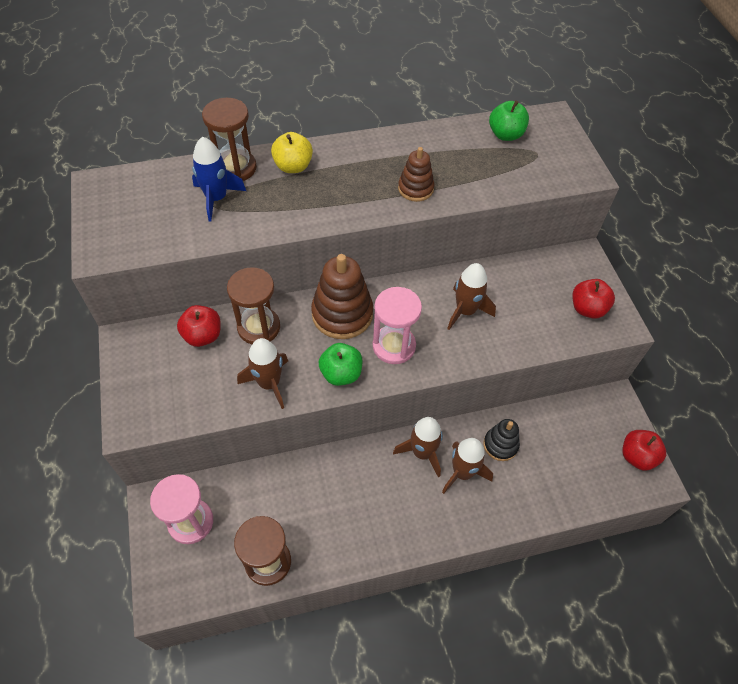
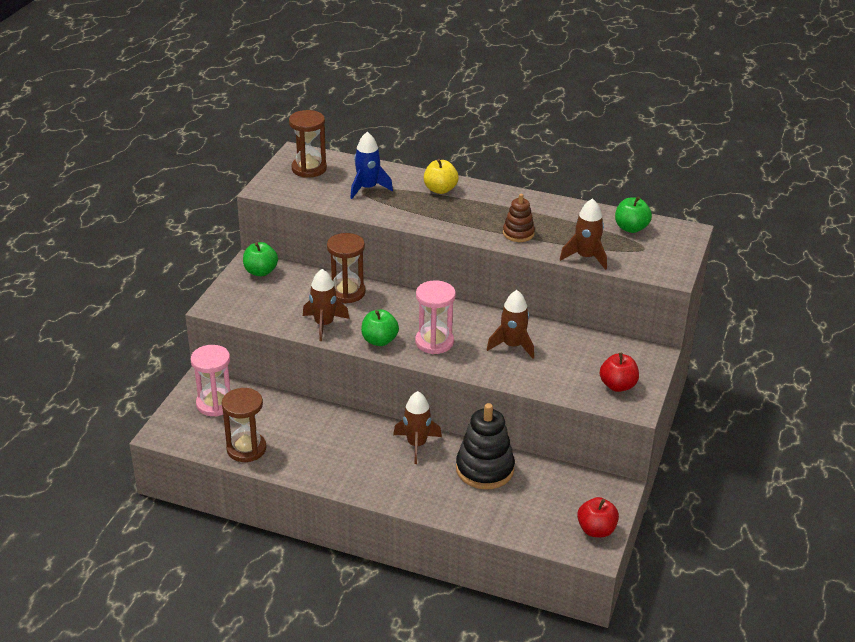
camera: 35 degrees right, 20 degrees down
(145, 347) = (261, 272): none -> green apple
(203, 336) = (304, 281): red apple -> none
(235, 168) = (398, 176): brown hourglass -> brown hourglass (309, 169)
(342, 314) = (414, 309): brown stacking toy -> none
(462, 473) = (436, 470): brown rocket -> brown rocket (586, 257)
(500, 445) = (484, 469): black stacking toy -> black stacking toy, size x1.73

